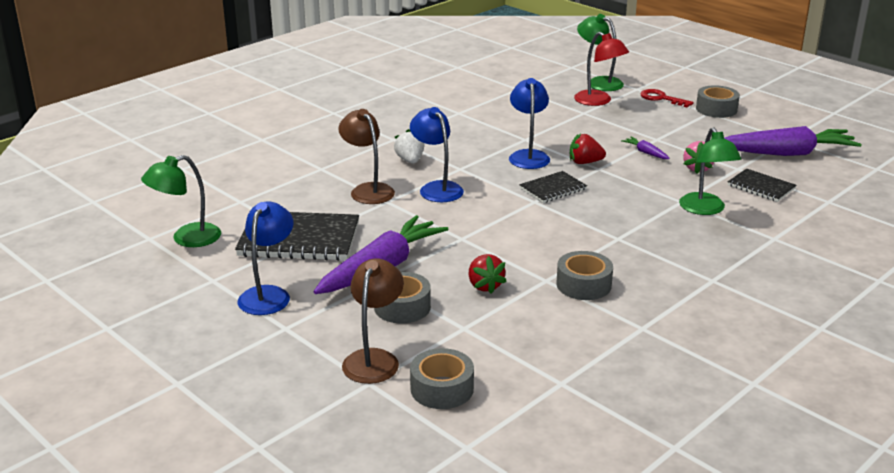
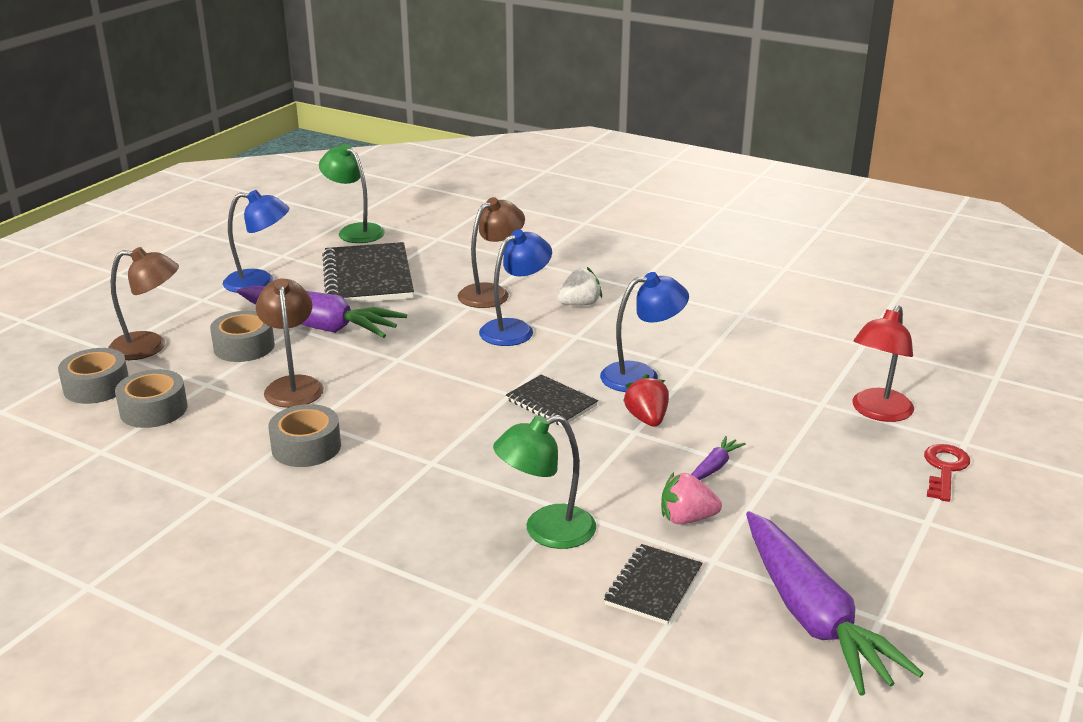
camera: 75 degrees right, 0 degrees up
(485, 286) = (293, 385): red strawberry -> brown lamp
(598, 82) = (955, 406): green lamp -> none
(716, 109) = (950, 529): grey tape -> grey tape (154, 410)

